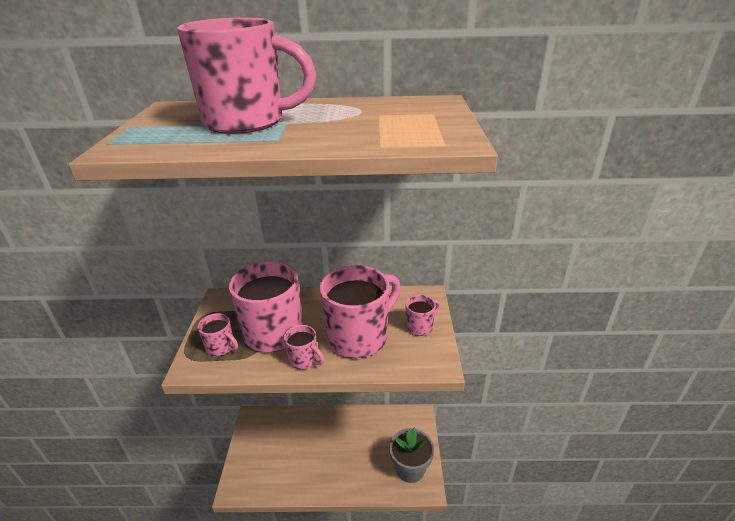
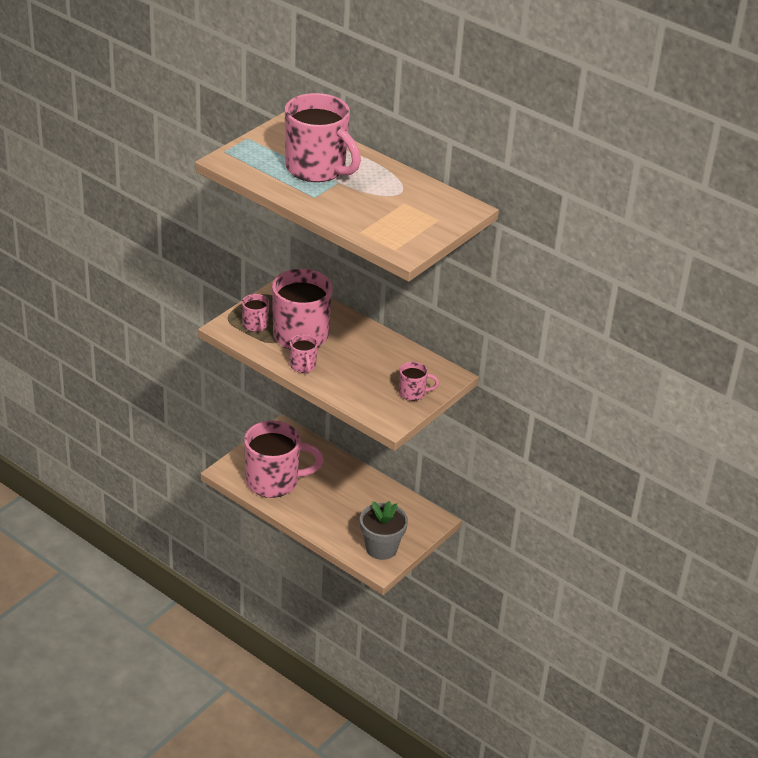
camera: 35 degrees right, 5 degrees up
(359, 336) = (359, 374): pink mug -> pink mug (274, 482)

